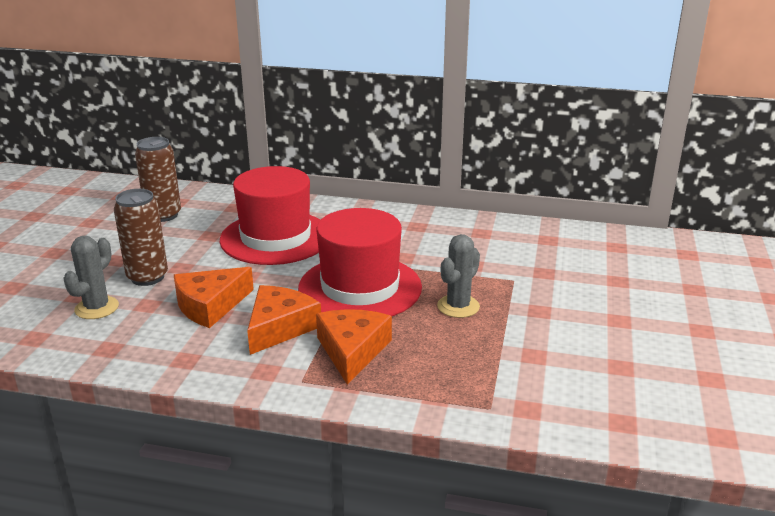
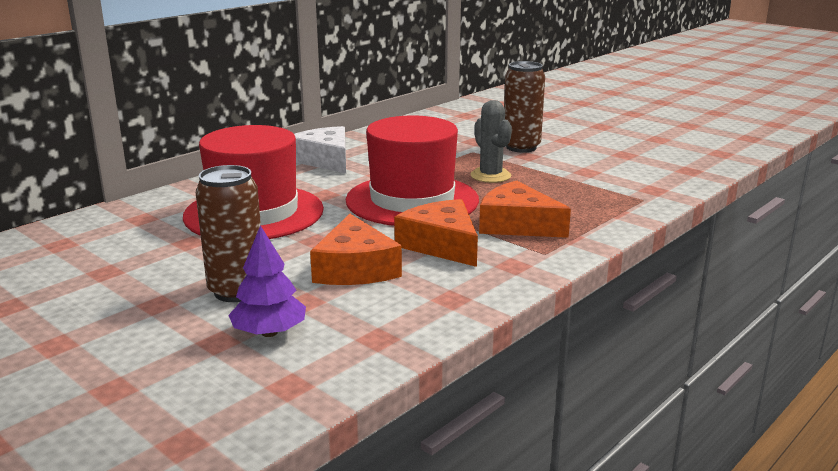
camera: 60 degrees left, 5 degrees down
(97, 308) = (269, 332): grey cactus -> purple tree
(163, 215) = (84, 258): brown can -> brown can (521, 147)
(409, 225) = (325, 160): none -> white cheese

